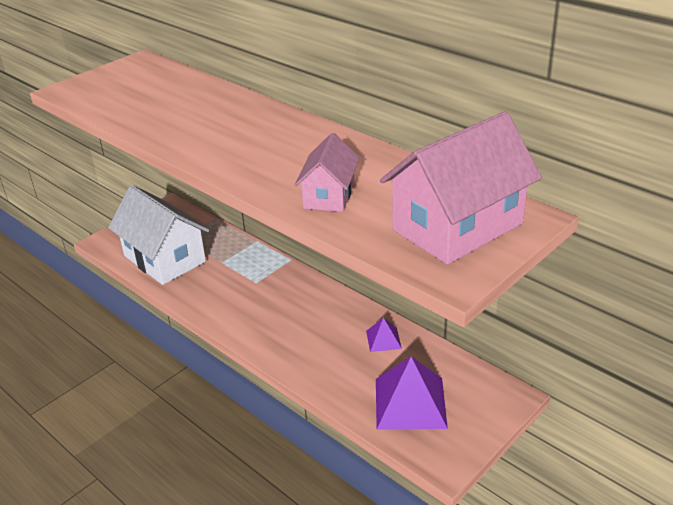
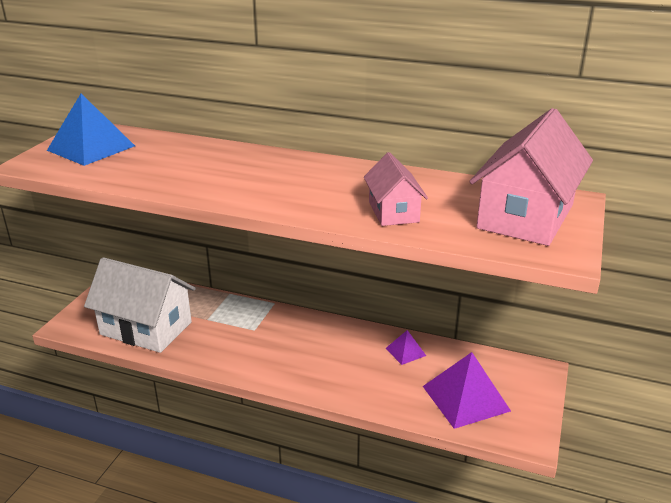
camera: 25 degrees left, 5 degrees down
(125, 81) = (91, 148): none -> blue pyramid

